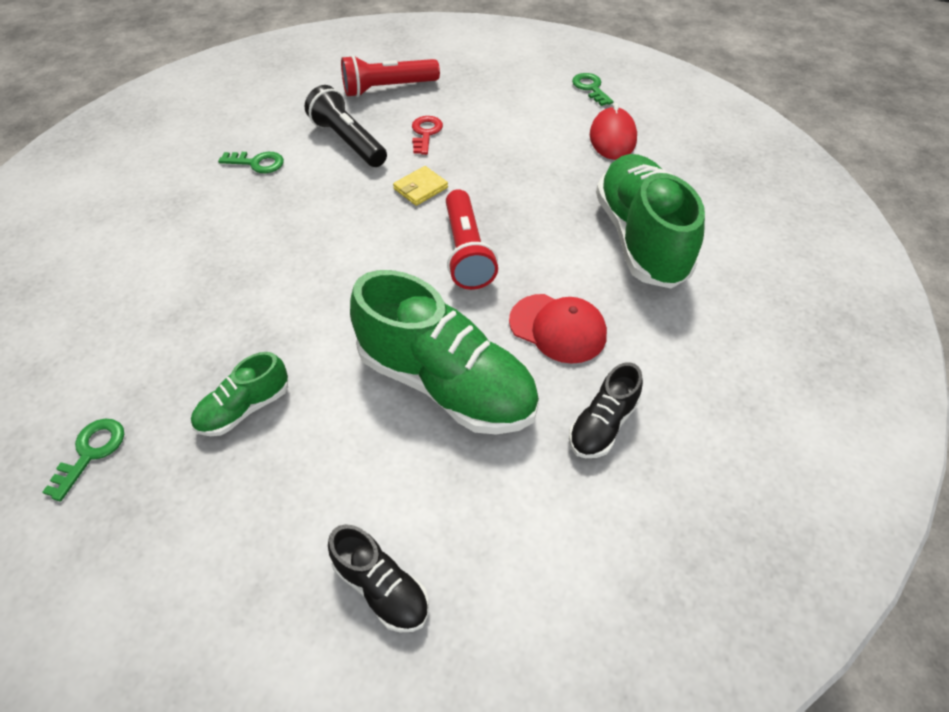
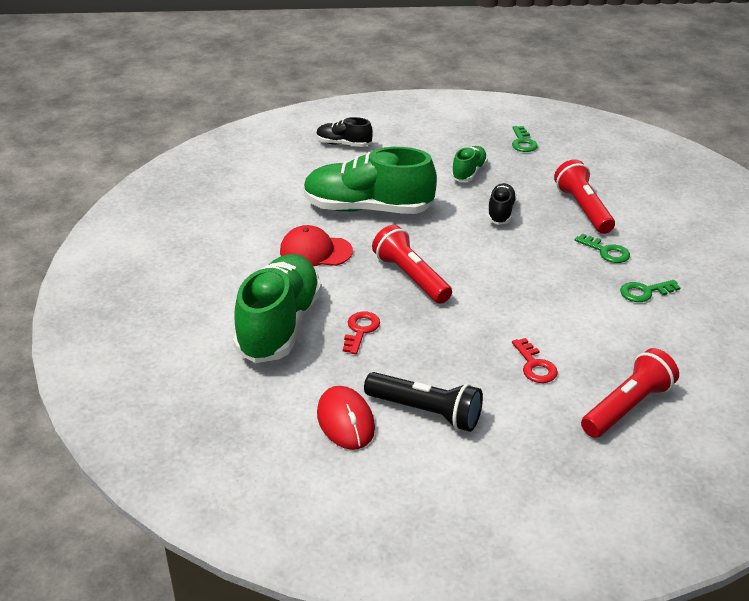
camera: 155 degrees right, 15 degrees down
(181, 280) = (583, 209): none -> red flashlight
(348, 141) = (595, 334): black flashlight -> black flashlight (426, 412)
(420, 188) = (489, 312): yellow wallet -> none
(558, 208) = (360, 330): none -> red key
(590, 88) = (404, 487): green key -> green key (606, 251)
(602, 424) = (265, 216): black shoe -> black shoe (500, 212)
(640, 238) = (279, 326): green shoe -> green shoe turned 135 degrees counterclockwise

